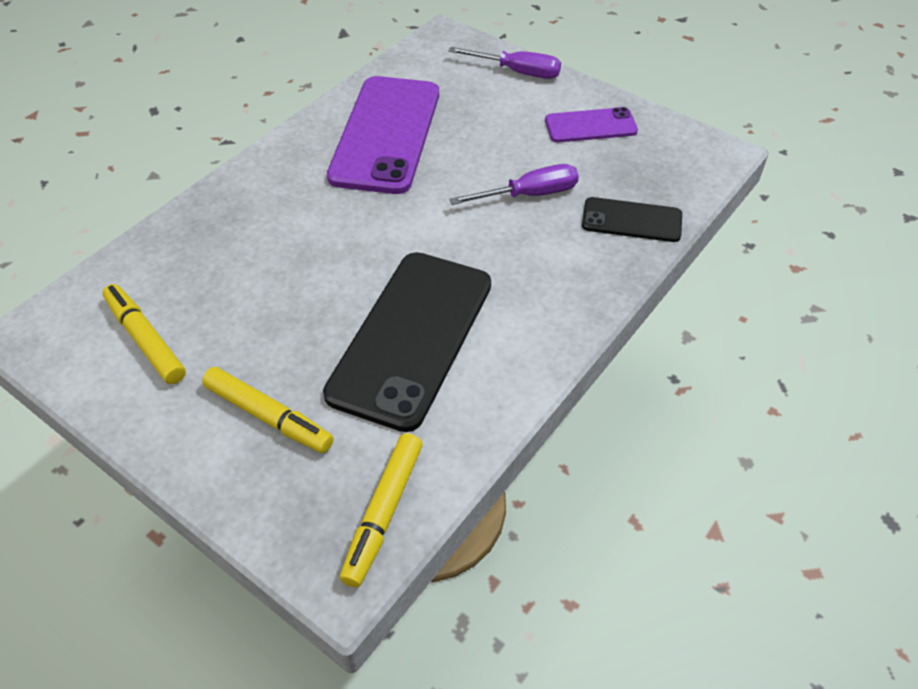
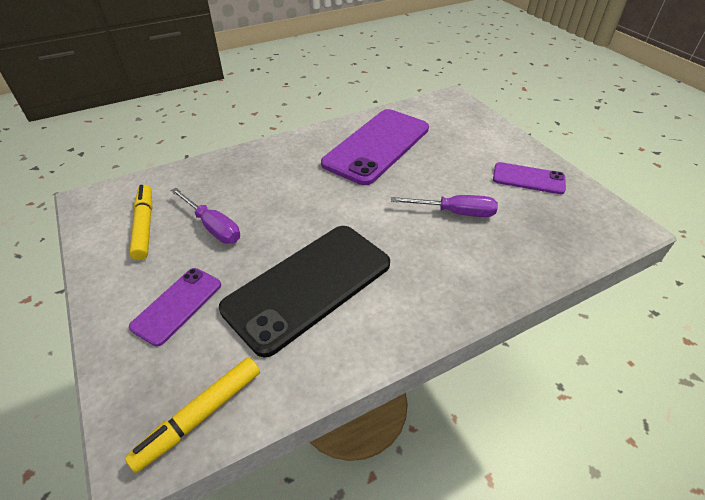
camera: 25 degrees right, 5 degrees down
(269, 416) = (177, 305): yellow marker -> purple phone
(517, 72) = (491, 130): purple screwdriver -> purple screwdriver (213, 226)
(631, 220) = (528, 255): black phone -> none

